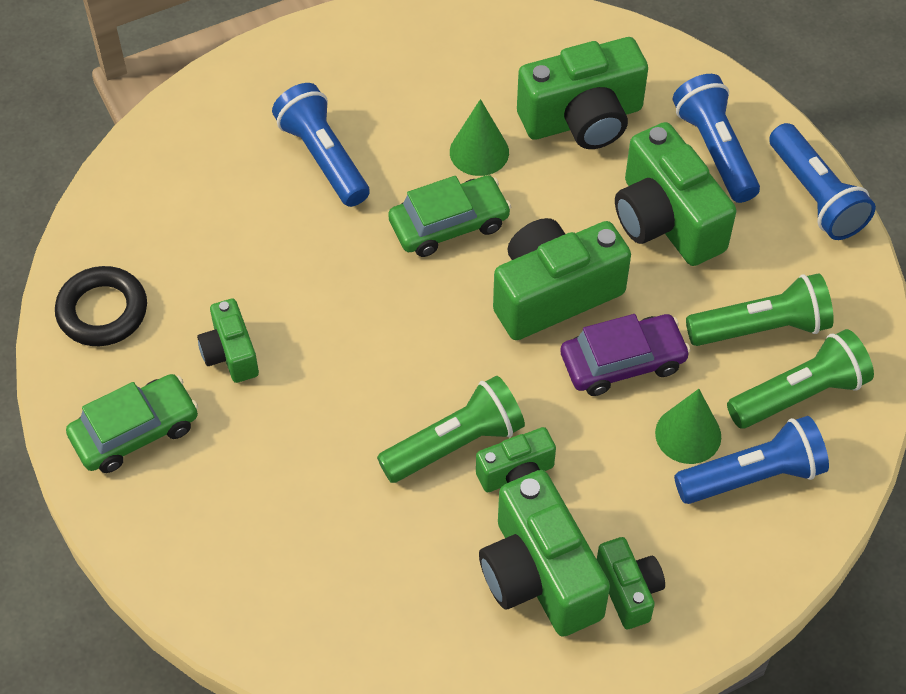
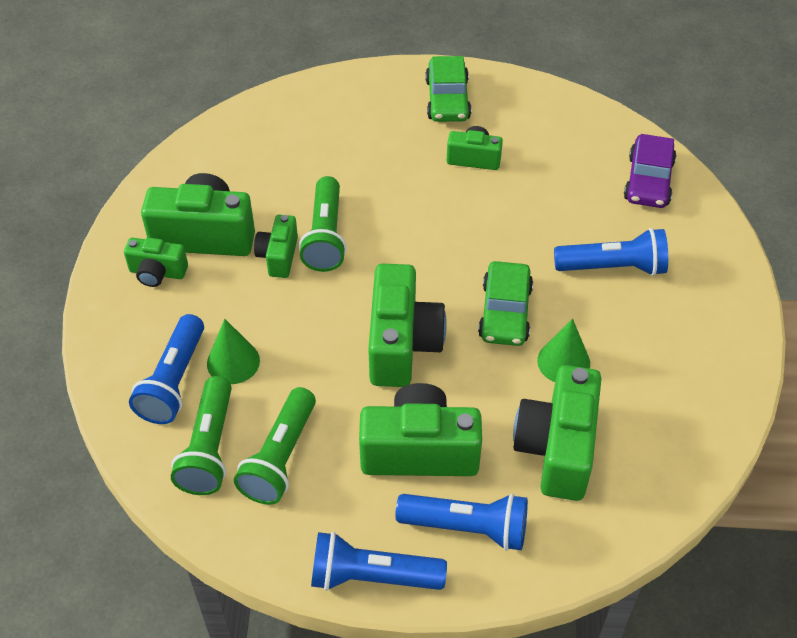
camera: 120 degrees right, 5 degrees down
(102, 311) = (548, 113): black ring -> none
(622, 362) = (317, 355): purple car -> purple car (648, 180)

